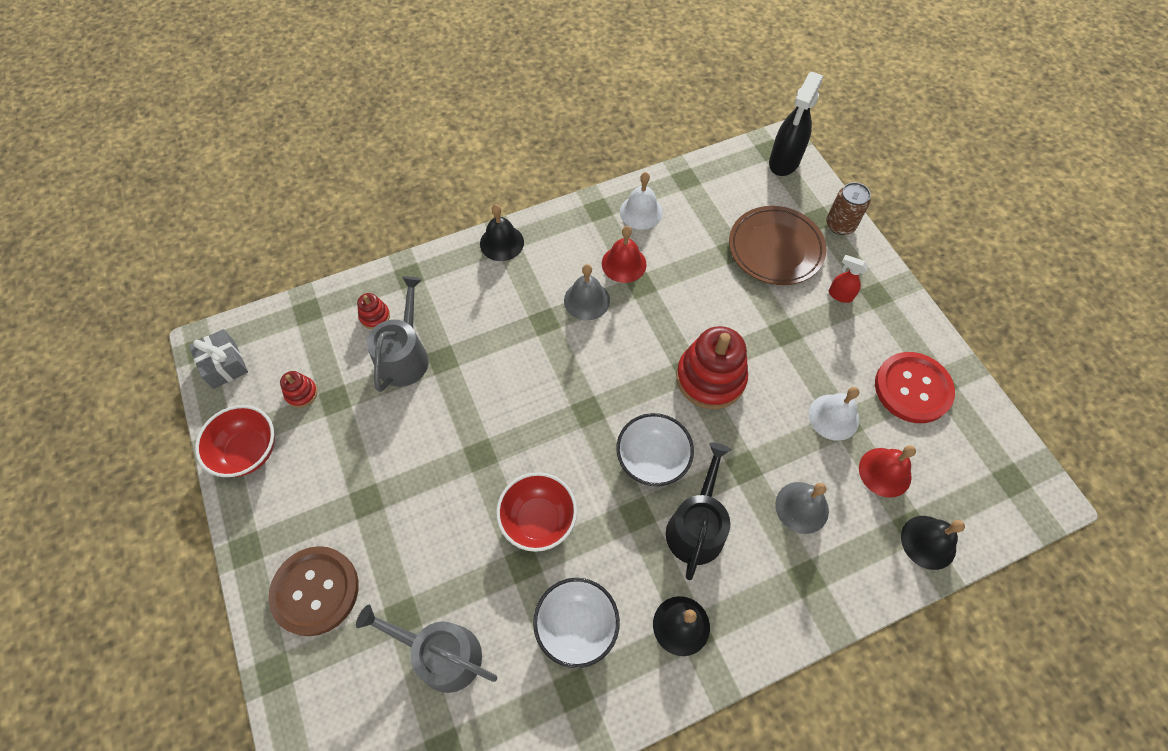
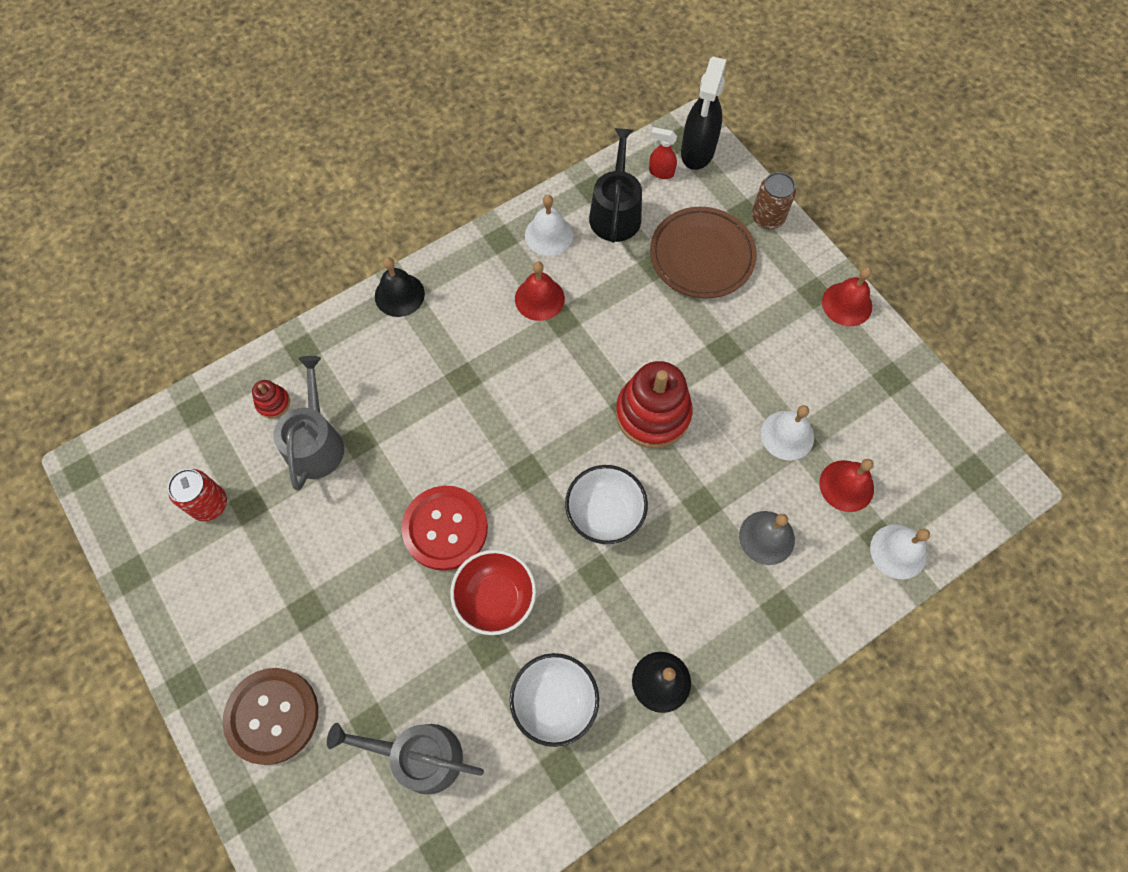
camera: 10 degrees left, 5 degrees up
(224, 365) = (114, 486): grey gift -> none
(248, 451) = (164, 579): red bowl -> none
(301, 393) = (209, 504): red stacking toy -> red can
(586, 300) = (505, 347): grey bell -> none
(697, 526) = (662, 576): black watering can -> black watering can (615, 212)
(840, 295) = (777, 298): red spray bottle -> red spray bottle (661, 172)
(904, 309) = (847, 304): none -> red bell
(912, 388) = (864, 391): red button -> red button (445, 528)
(928, 542) = (898, 551): black bell -> white bell

